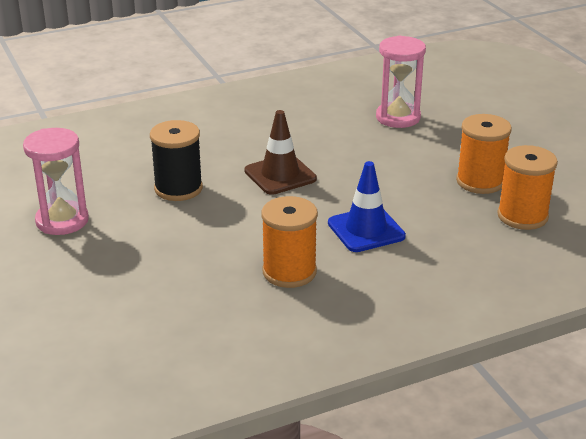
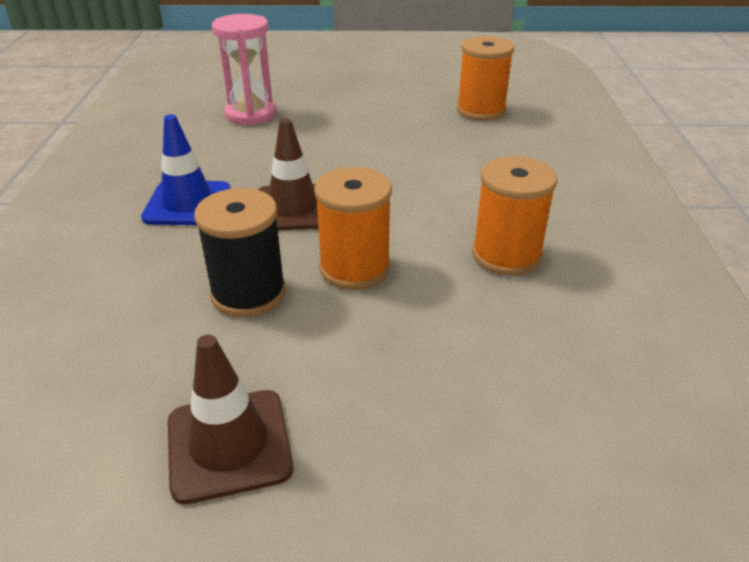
camera: 65 degrees left, 5 degrees up
(62, 221) = (229, 444): pink hourglass -> brown traffic cone
(366, 230) = (451, 187): blue traffic cone -> blue traffic cone (188, 204)
(480, 181) = (409, 111): orange spool -> orange spool (355, 268)

